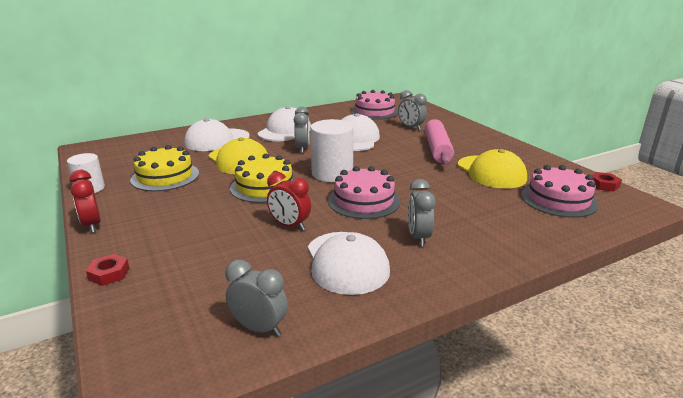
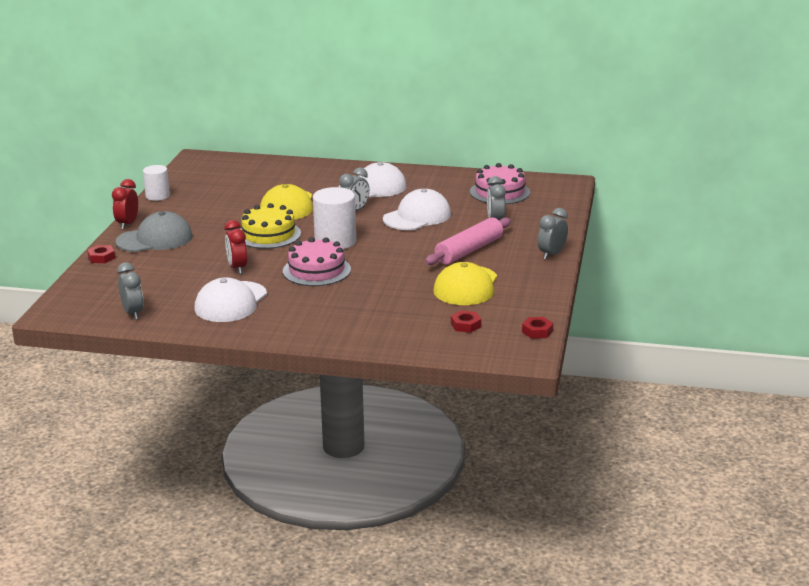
camera: 40 degrees right, 0 degrees up
(150, 229) = (155, 239): none -> grey cap
(165, 176) = (216, 202): yellow cake -> none
(217, 140) = (301, 180): white cap -> none
(418, 237) = (302, 307): grey clock -> grey clock (552, 254)
(558, 199) = (465, 325): pink cake -> red nut

